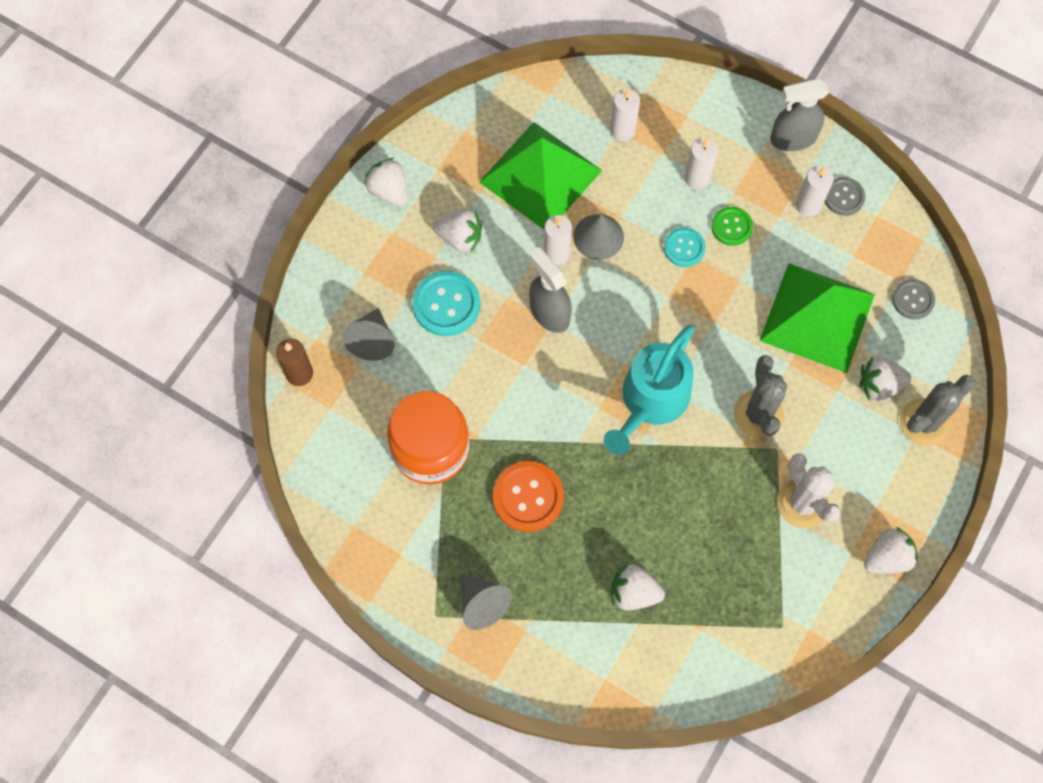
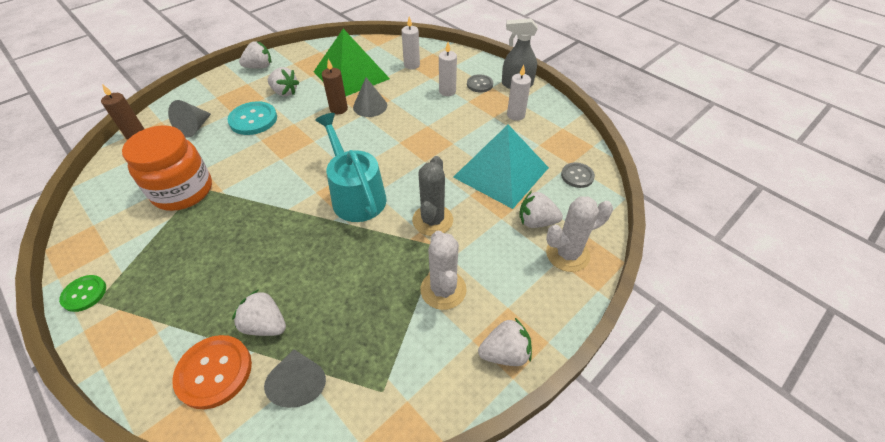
camera: 15 degrees right, 20 degrees down
(389, 191) = (259, 67): white strawberry -> white strawberry turned 90 degrees clockwise
(482, 604) = (138, 302): grey cone -> grey cone (300, 383)
(528, 497) = (228, 235): orange button -> orange button (214, 372)
(549, 312) = (315, 135): grey spray bottle -> none
(556, 254) = (338, 109): white candle -> brown candle
(651, 400) = (356, 195): turquoise watering can -> turquoise watering can turned 105 degrees clockwise
(684, 248) = (423, 120): turquoise button -> none
(731, 227) = (459, 116): green button -> green button (84, 294)
(817, 317) = (501, 172): green pyramid -> turquoise pyramid
(843, 197) = (541, 115): grey button -> grey button (479, 84)
(924, 422) = (567, 254): grey cactus -> white cactus

